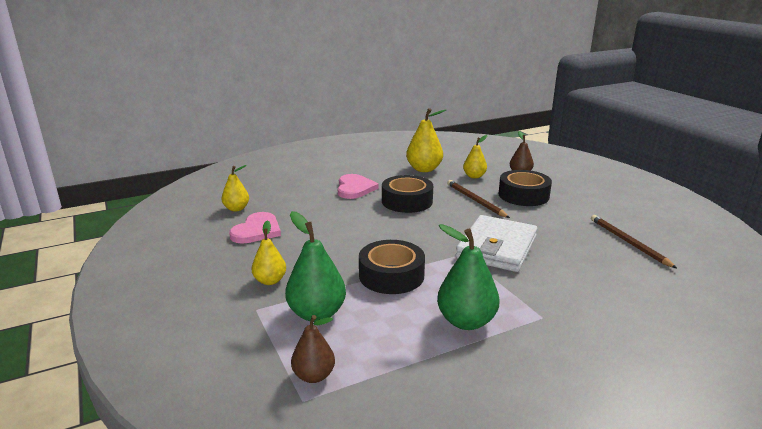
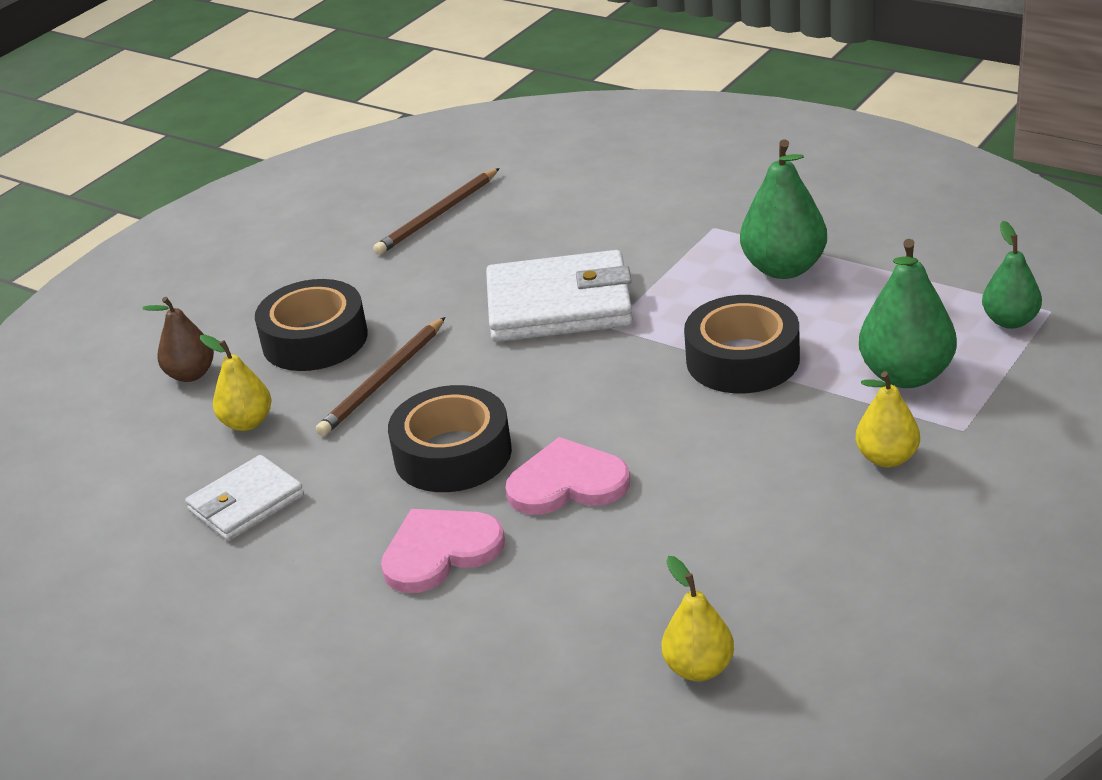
camera: 115 degrees left, 10 degrees up
(257, 230) = (757, 574): pink heart -> pink heart (567, 483)
(314, 376) = (1010, 321): brown pear -> green pear
(424, 169) = (246, 503): yellow pear -> white wallet

